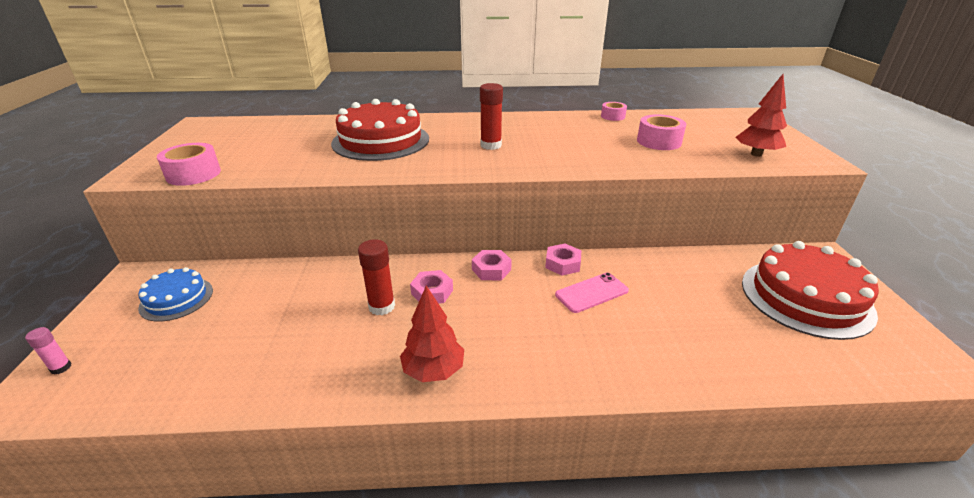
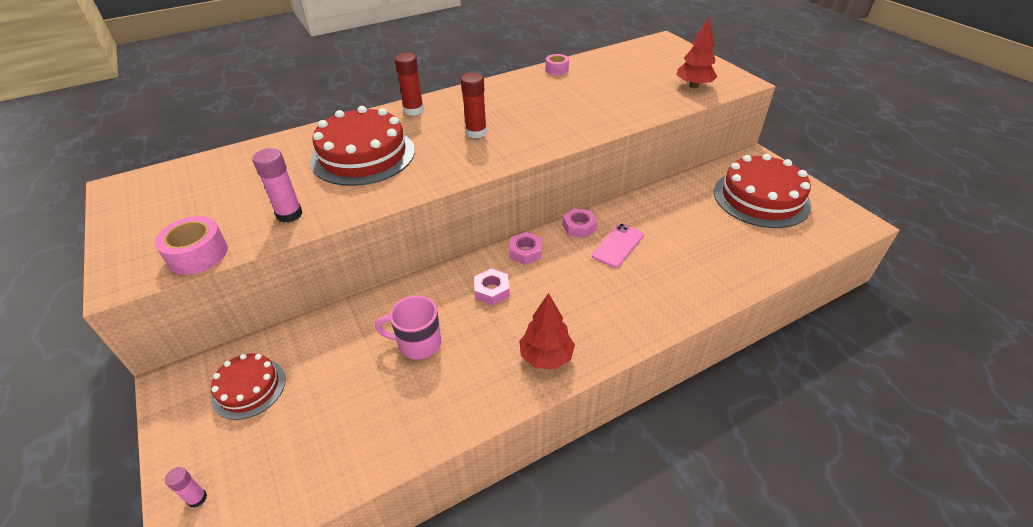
camera: 25 degrees left, 10 degrees up
(176, 299) = (249, 388): blue cake -> red cake
(283, 165) = (289, 214): none -> pink glue stick
(329, 313) = (418, 343): none -> pink mug
(381, 306) = (459, 320): red glue stick -> red glue stick (413, 110)
(659, 141) = (614, 90): pink tape -> none

